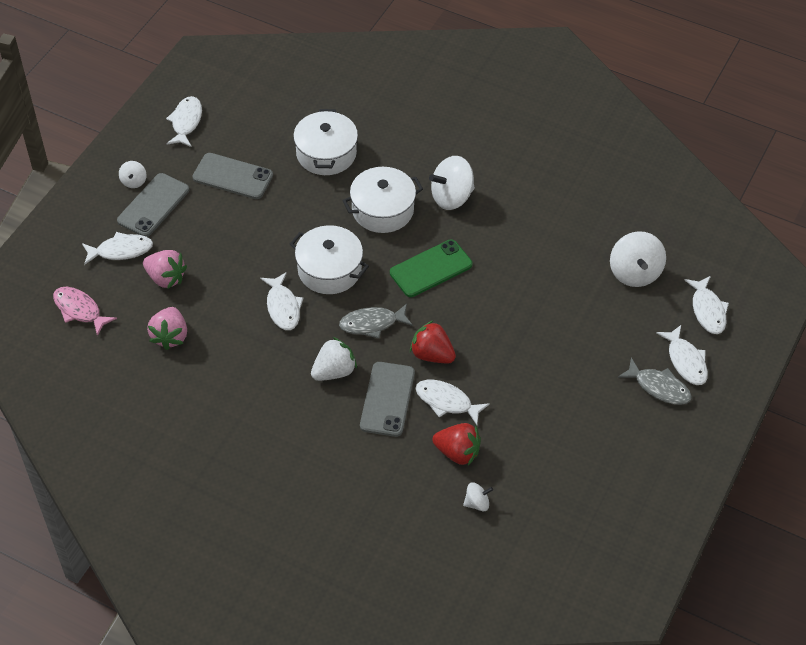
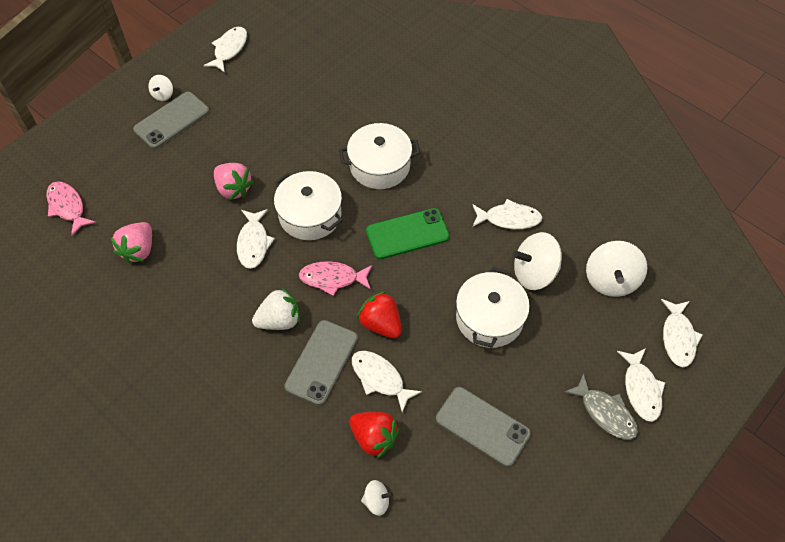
camera: 15 degrees right, 5 degrees up
(121, 250) = (127, 157): white fish -> white fish (509, 219)
(166, 278) = (156, 192): pink strawberry -> pink strawberry (233, 189)
(233, 176) = (252, 107): grey phone -> grey phone (482, 426)
(326, 153) = (345, 101): white pot -> white pot (489, 318)
(372, 324) = (332, 278): grey fish -> pink fish
(451, 197) = (449, 166): white spinning top -> white spinning top (534, 273)

